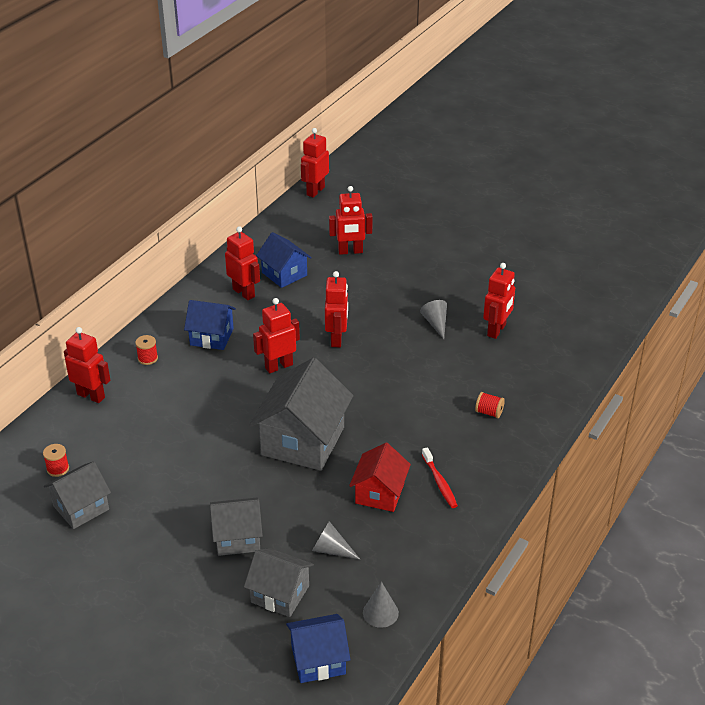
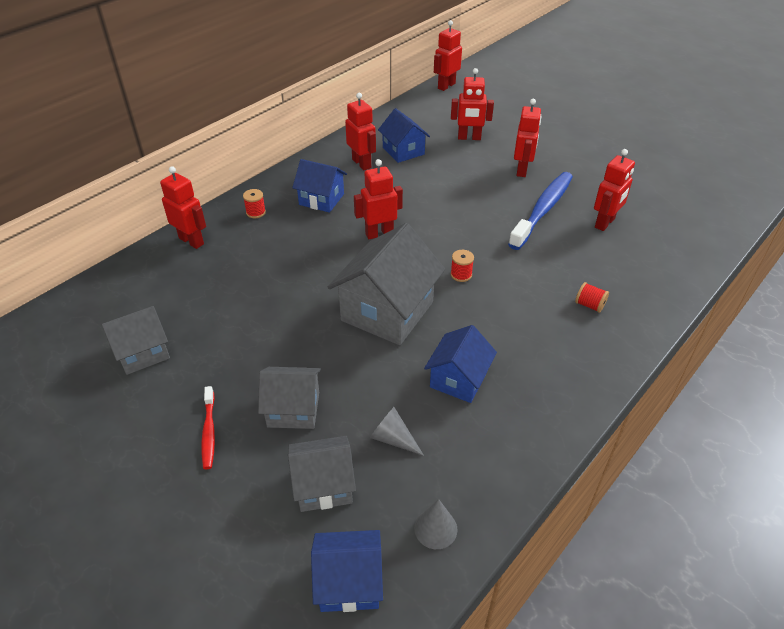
camera: 10 degrees right, 5 degrees up
(58, 469) = (134, 309): red spool -> red spool (461, 275)
(280, 594) = (323, 485): grey house -> grey house turned 45 degrees counterclockwise
(337, 339) = (442, 214): red robot -> red robot (522, 170)
(379, 493) = (458, 379): red house -> blue house
(436, 323) = (543, 210): grey cone -> blue toothbrush
(439, 482) = (527, 376): red toothbrush -> red toothbrush (209, 432)

